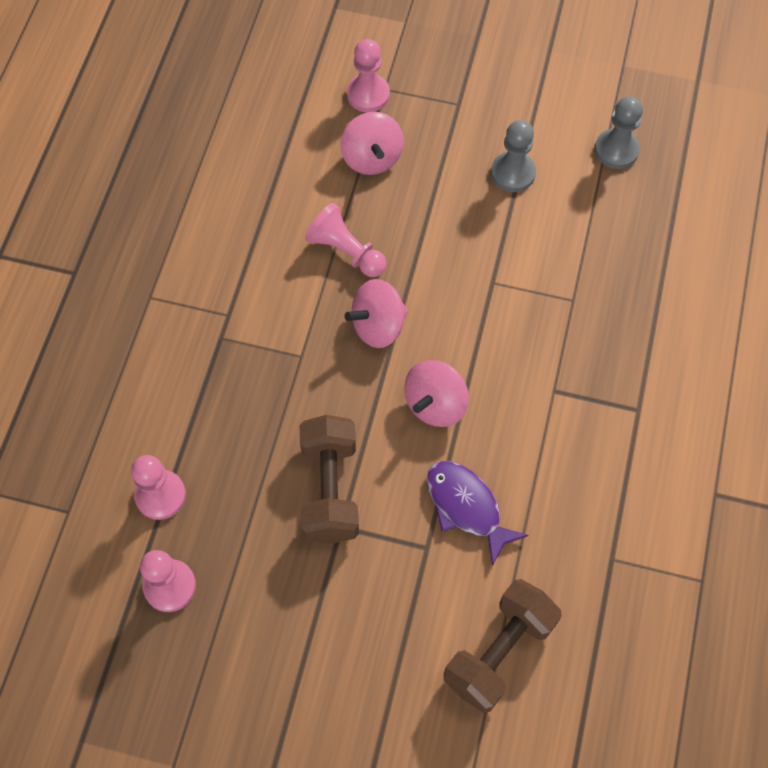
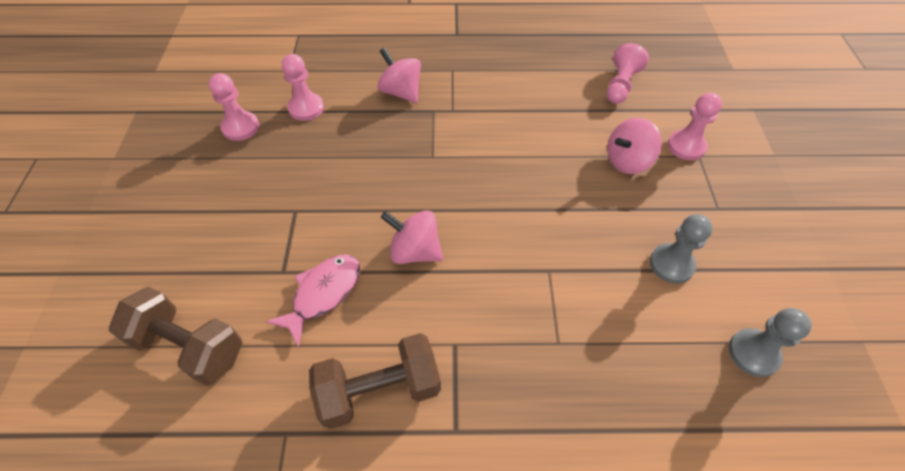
camera: 75 degrees right, 10 degrees down
(330, 489) = (325, 197): brown dumbbell -> brown dumbbell (379, 390)
(346, 251) = (534, 163): pink pawn -> pink pawn (620, 85)
(378, 326) = (475, 197): pink spinning top -> pink spinning top (401, 92)
(466, 507) = (323, 294): purple fish -> pink fish

